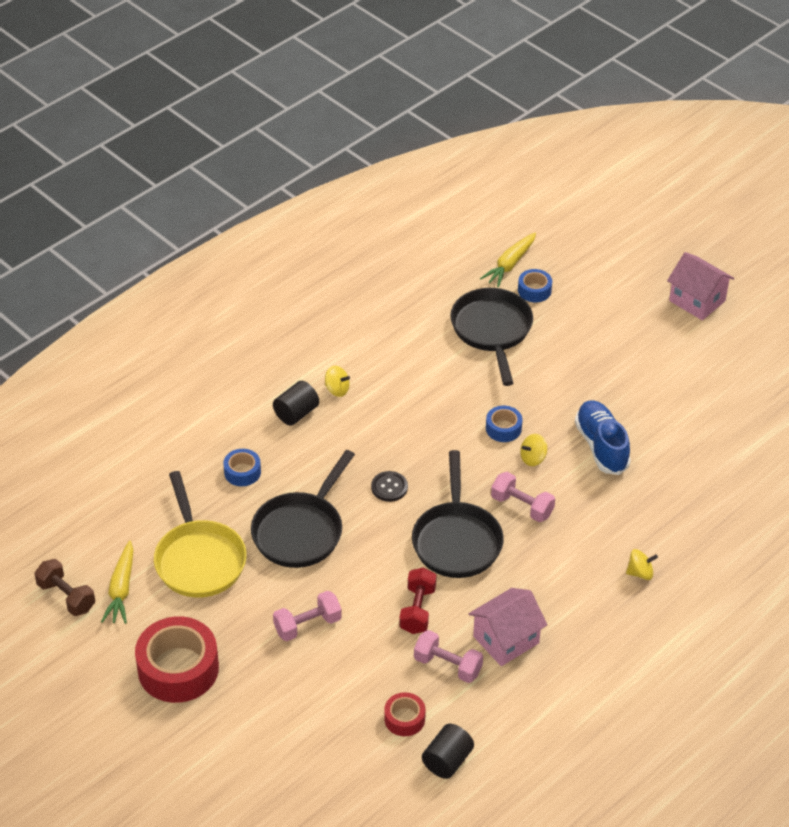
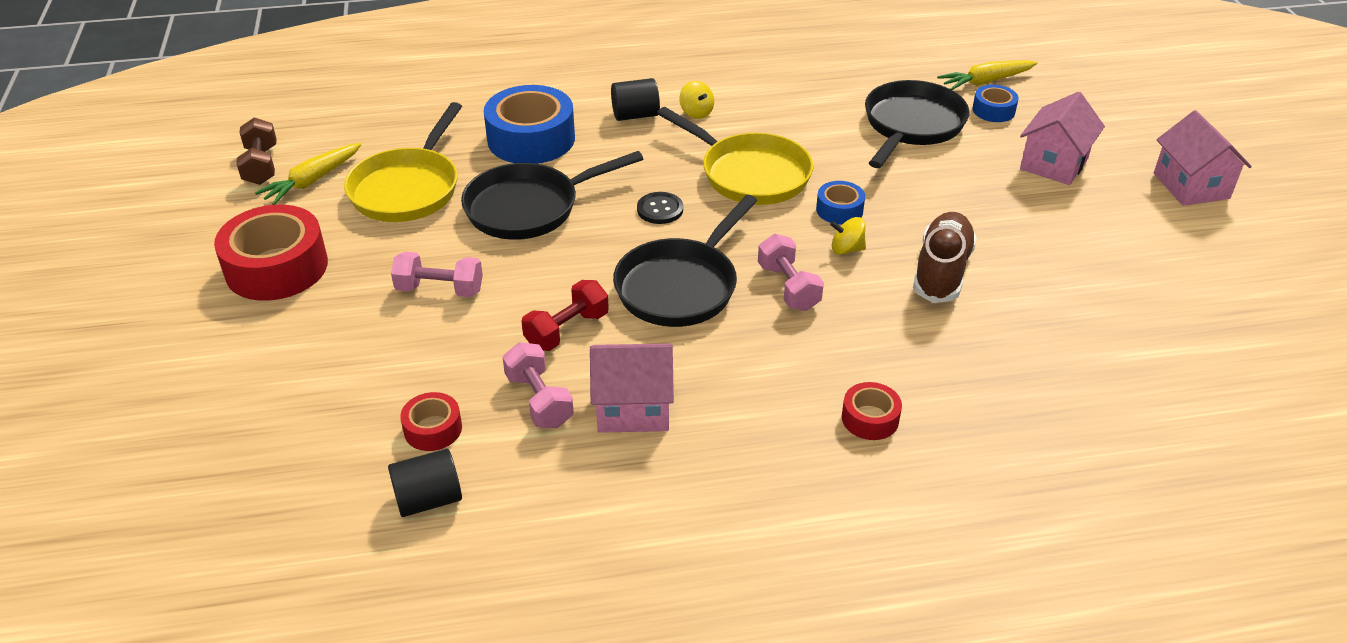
camera: 35 degrees right, 5 degrees down
(242, 472) = (531, 139): blue tape -> blue tape, size x2.01
(421, 427) = (749, 174): none -> yellow pan
(601, 446) = (941, 271): blue shoe -> brown shoe
(605, 321) = (1054, 164): none -> pink house
(640, 573) = (870, 418): yellow spinning top -> red tape

